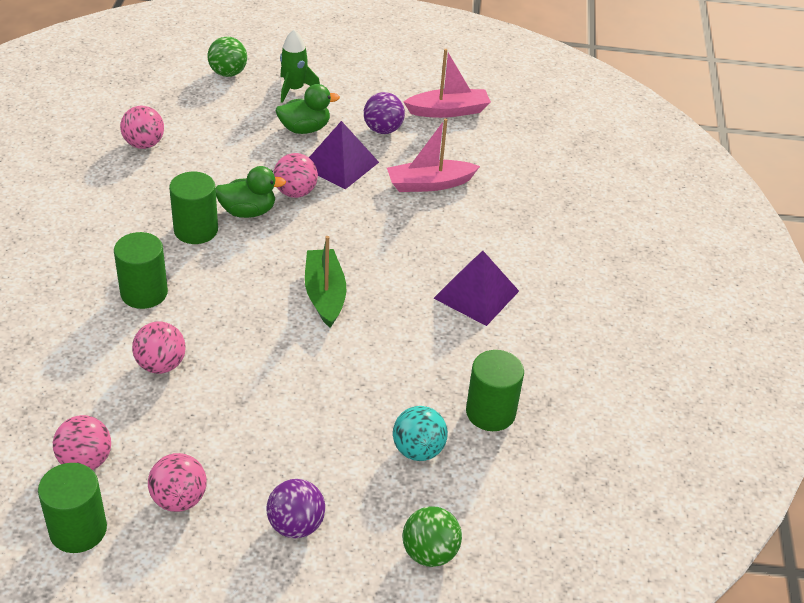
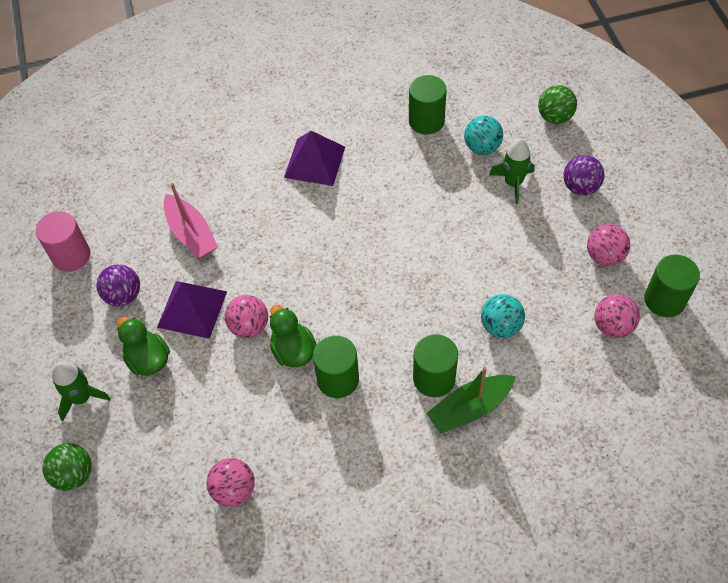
camera: 105 degrees left, 15 degrees up
(161, 365) = (500, 326): pink ball -> turquoise ball
(325, 294) = (366, 253): green boat -> green boat (469, 408)
(344, 458) = (513, 183): none -> green rocket
(448, 111) = (71, 256): pink boat -> pink cylinder

